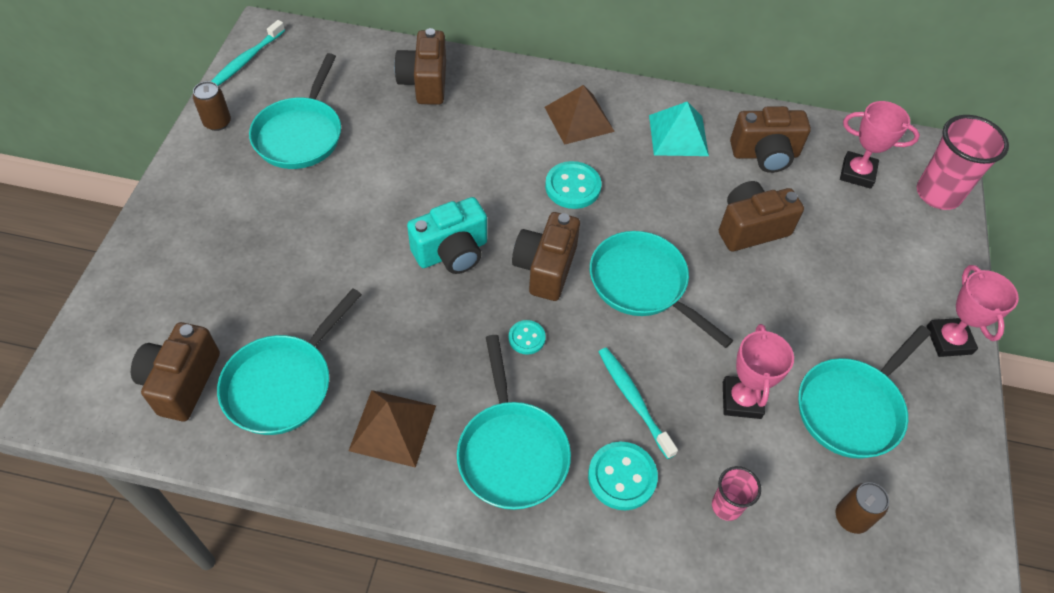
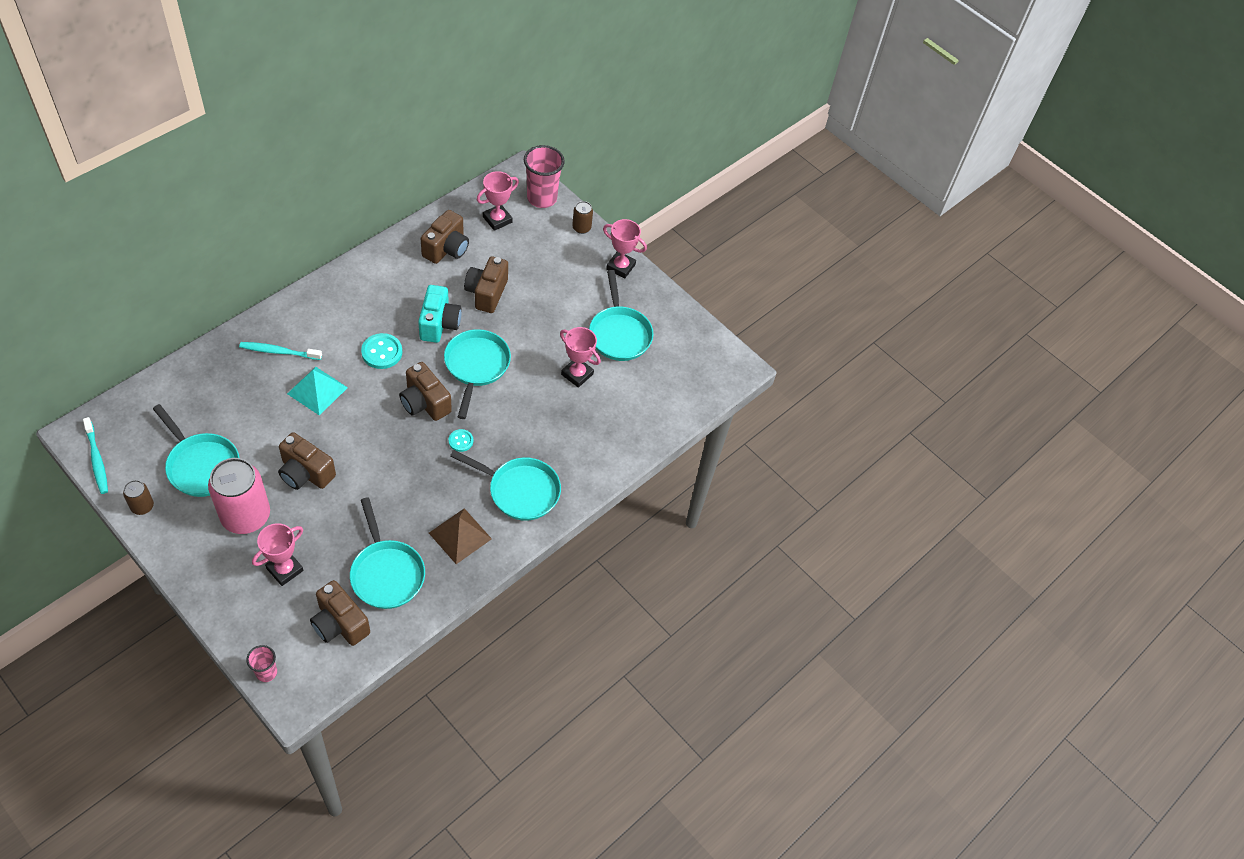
camera: 60 degrees left, 0 degrees up
(221, 283) = (285, 569): none -> pink trophy
(266, 207) = (246, 516): none -> pink can
(425, 83) = (224, 372): brown camera -> brown camera (305, 473)
(452, 252) = (372, 440): turquoise camera -> turquoise camera (439, 324)
(579, 119) = (335, 314): brown pyramid -> none
(622, 477) = (573, 452): turquoise button -> none
(634, 400) = (538, 419): turquoise toothbrush -> turquoise toothbrush (279, 352)
(643, 285) = (476, 366): turquoise pan -> turquoise pan turned 105 degrees clockwise
(678, 135) = (394, 277): turquoise pyramid -> turquoise pyramid (317, 390)
(726, 506) = (622, 421): pink cup -> pink cup (266, 672)
(851, 517) = (667, 377): brown can -> brown can (581, 228)

